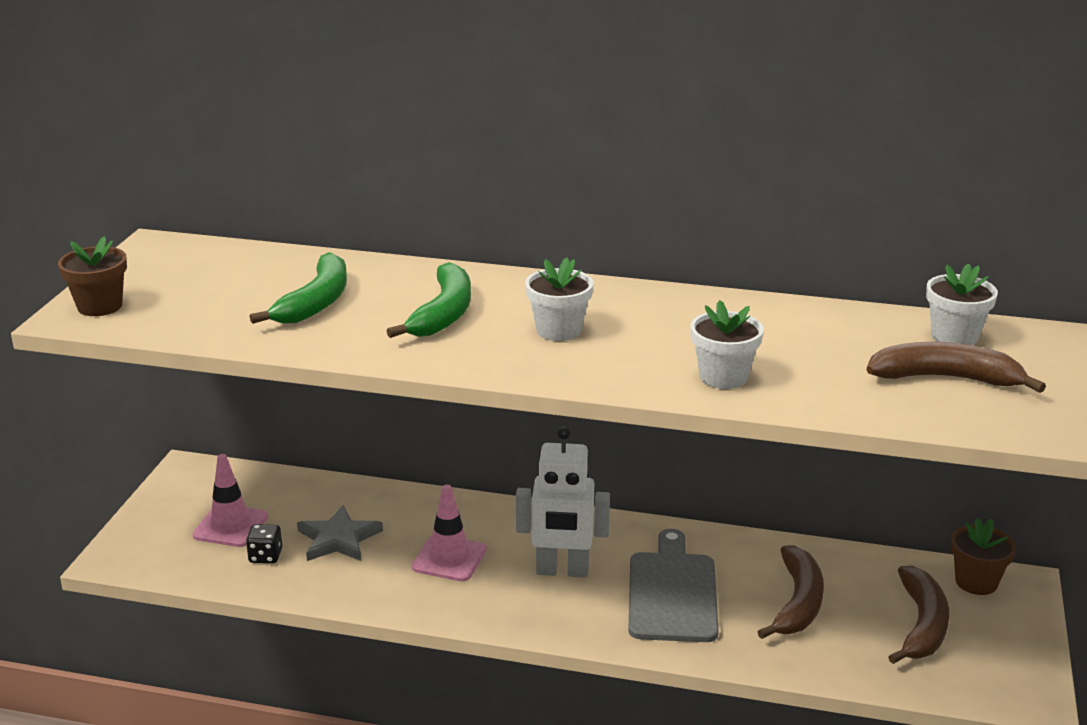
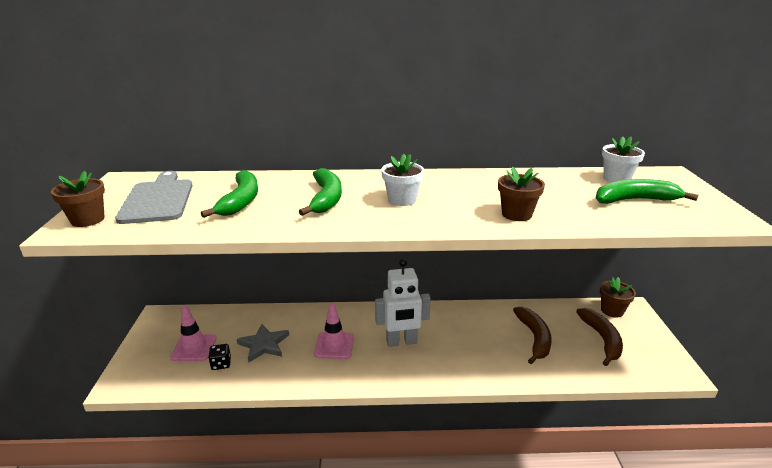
camera: 15 degrees left, 0 degrees up
(672, 592) = (466, 344): grey cutting board -> grey cutting board (158, 199)
(723, 377) = (516, 214): white flower pot -> brown flower pot
(945, 378) = (634, 200): brown banana -> green banana

